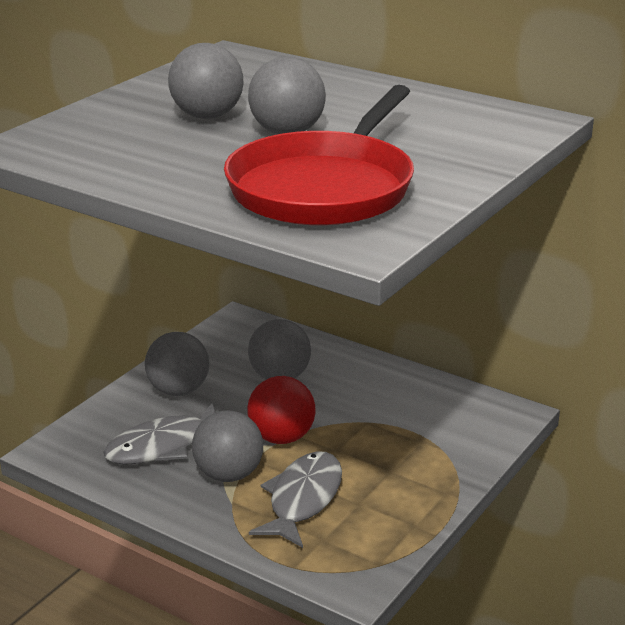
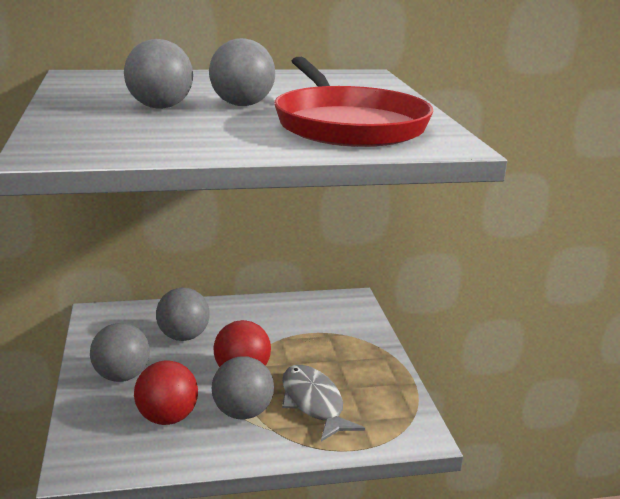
camera: 45 degrees left, 5 degrees down
(163, 446) = (167, 418): grey fish -> red ball

